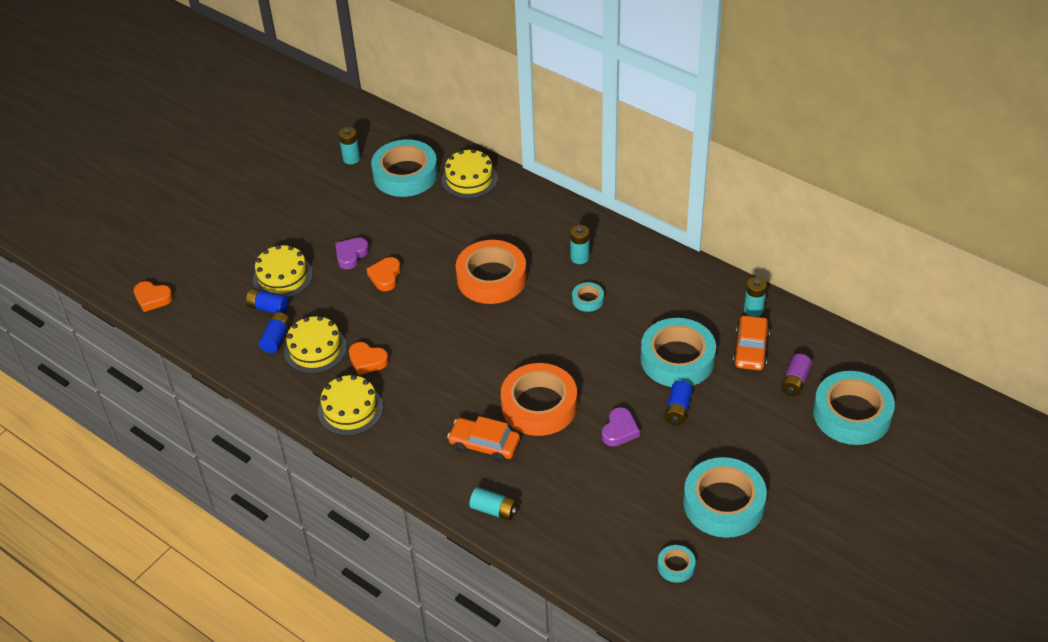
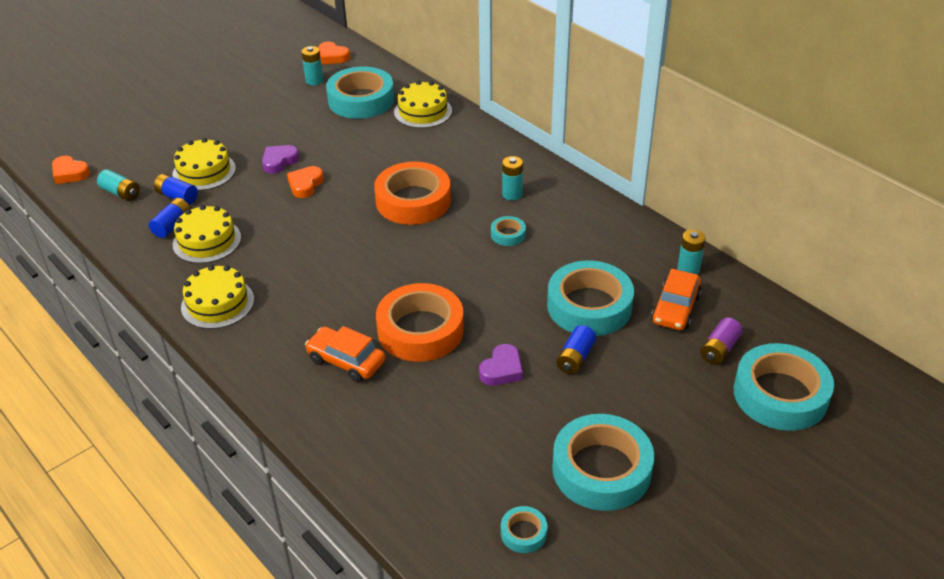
camera: 10 degrees right, 5 degrees down
(367, 361) = (255, 259): orange heart -> orange heart (332, 57)
(494, 510) = (331, 431): turquoise battery -> turquoise battery (121, 193)

